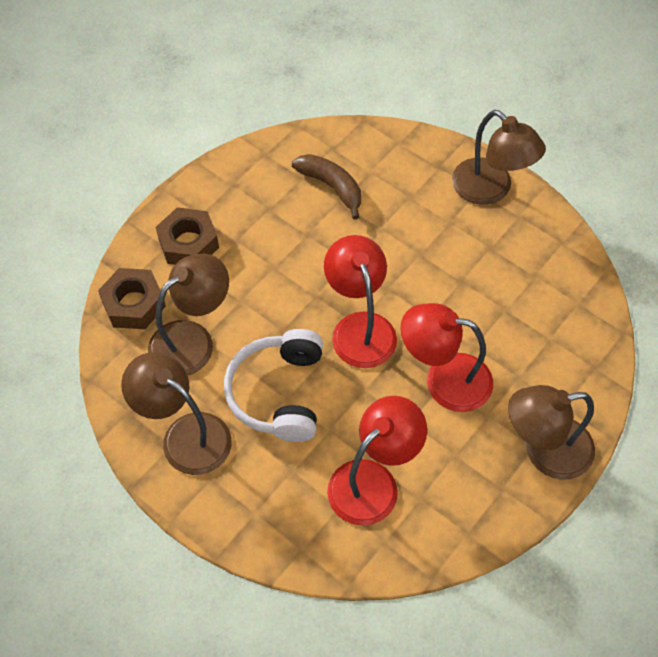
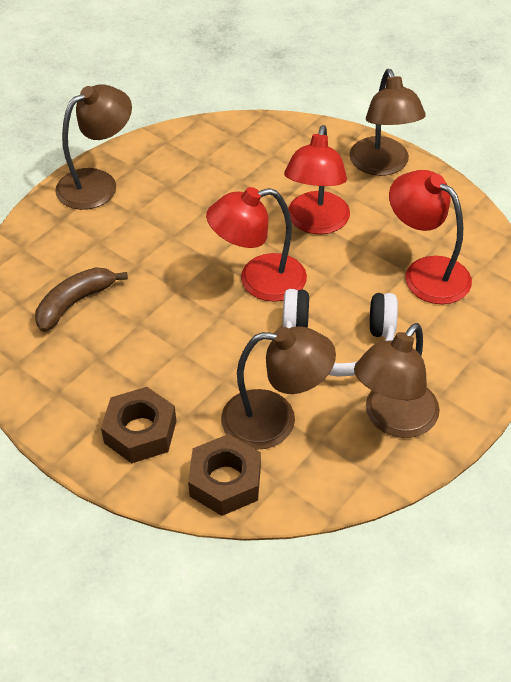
camera: 90 degrees left, 10 degrees down
(192, 340) = (275, 420): brown lamp -> brown lamp turned 135 degrees clockwise

